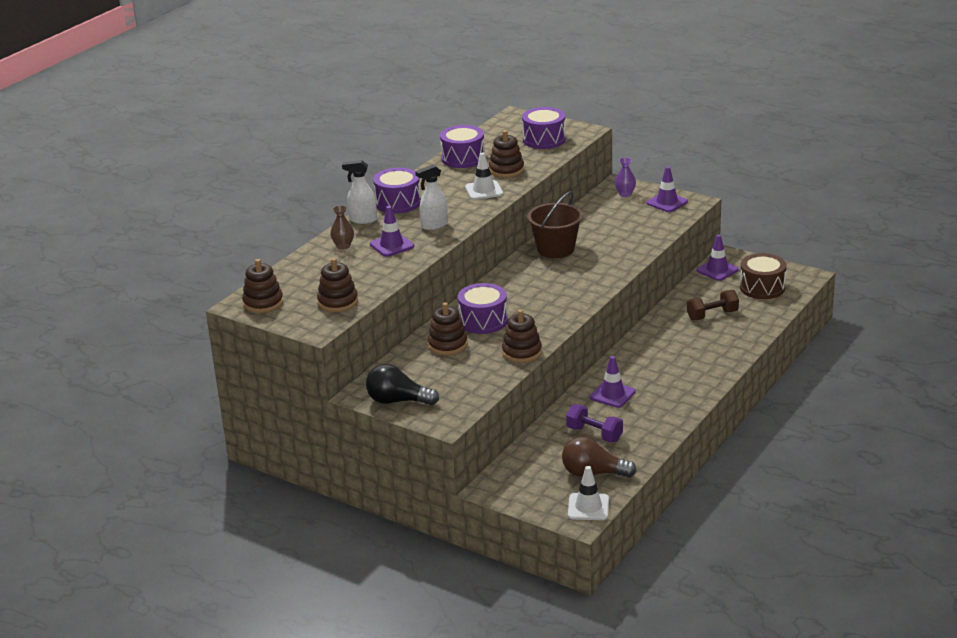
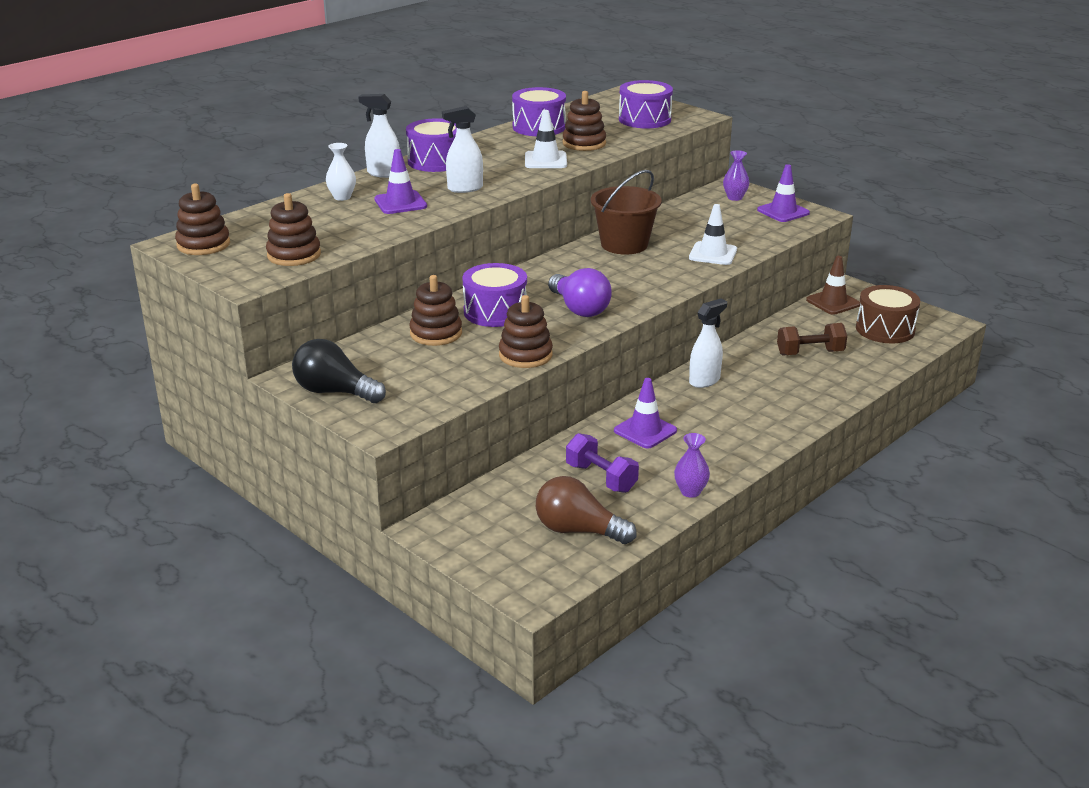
camera: 10 degrees right, 0 degrees up
(343, 246) = (342, 197): brown vase -> white vase
(545, 309) = (579, 309): none -> purple light bulb
(588, 507) = (552, 577): white traffic cone -> white traffic cone (713, 254)
(642, 349) = (704, 380): none -> white spray bottle
(660, 434) = (690, 491): none -> purple vase
(717, 270) = (833, 302): purple traffic cone -> brown traffic cone

